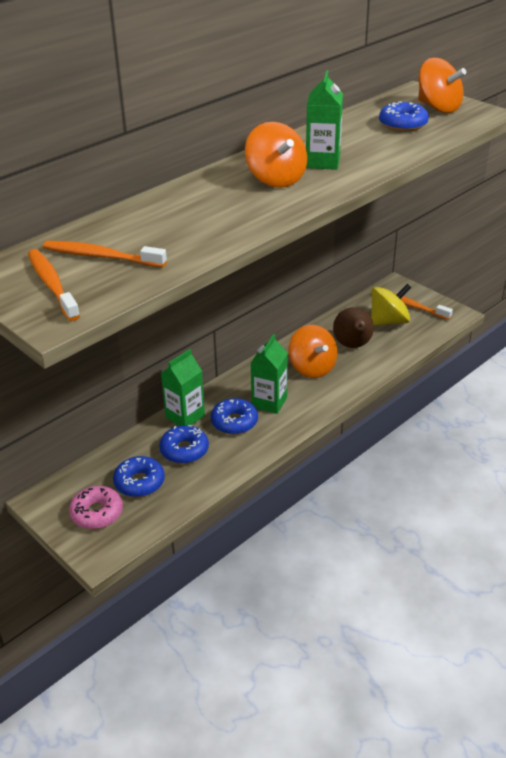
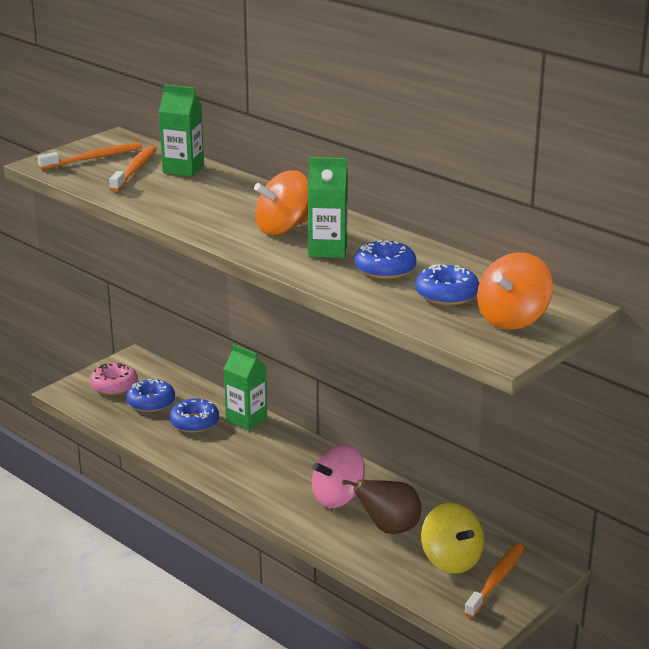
camera: 85 degrees right, 10 degrees down
(234, 422) = (237, 448): blue donut -> blue donut (385, 269)
(269, 402) = (271, 469): green carton -> green carton (183, 169)
(312, 368) = (338, 497): orange spinning top -> pink spinning top

